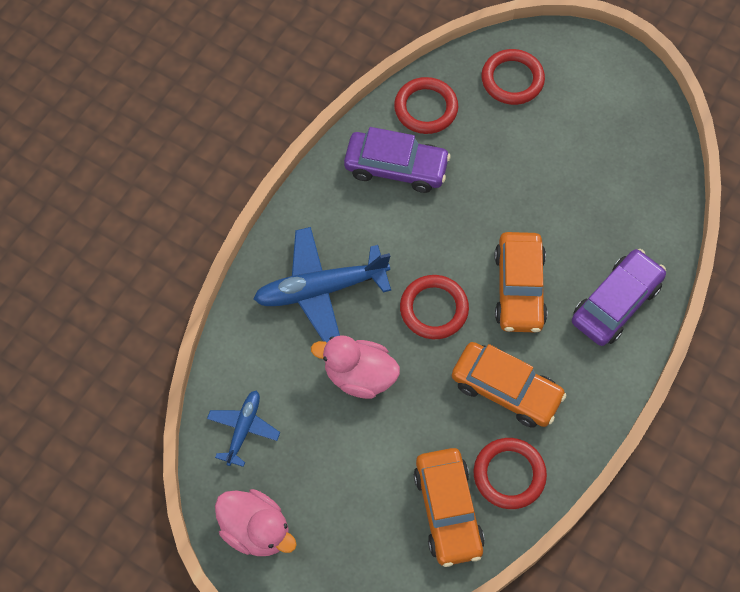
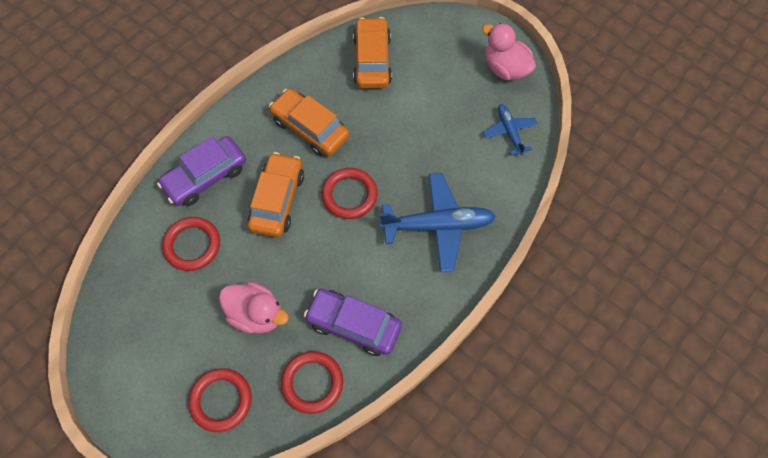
camera: 170 degrees left, 0 degrees up
(243, 429) = (509, 132): blue plane -> blue plane turned 135 degrees clockwise
(359, 376) = (418, 155): pink duck -> pink duck (256, 314)
(509, 474) = (324, 74): red ring -> red ring (192, 245)

